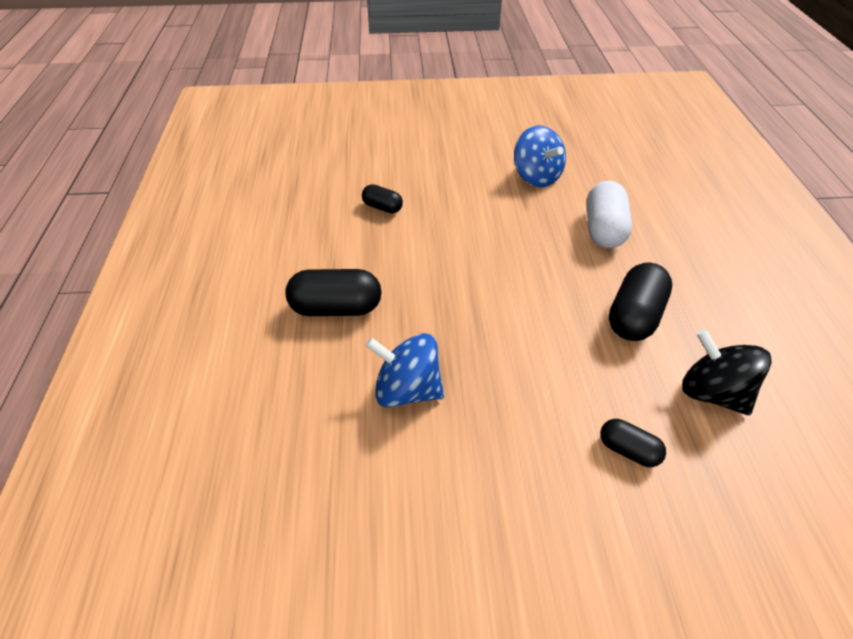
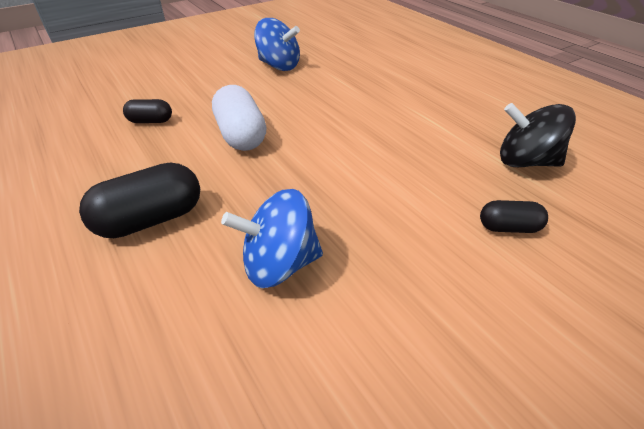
camera: 30 degrees left, 5 degrees down
(603, 229) = (358, 84): white capsule -> white capsule (241, 135)
(634, 316) = (428, 132): black capsule -> none

